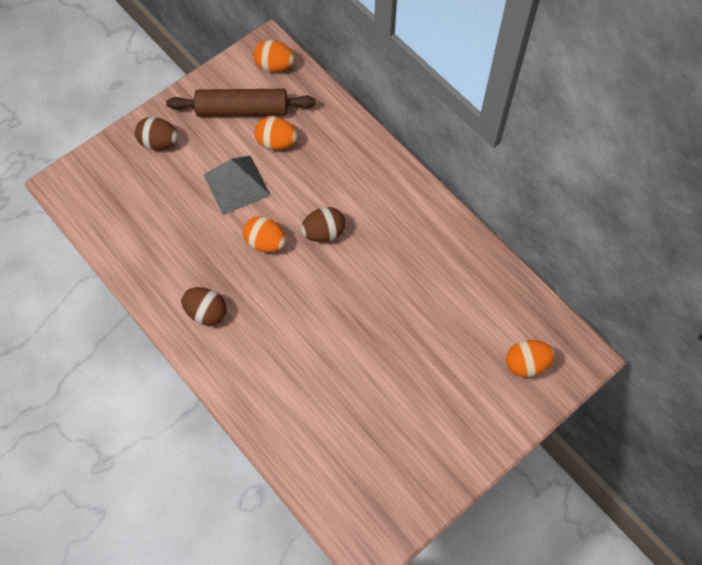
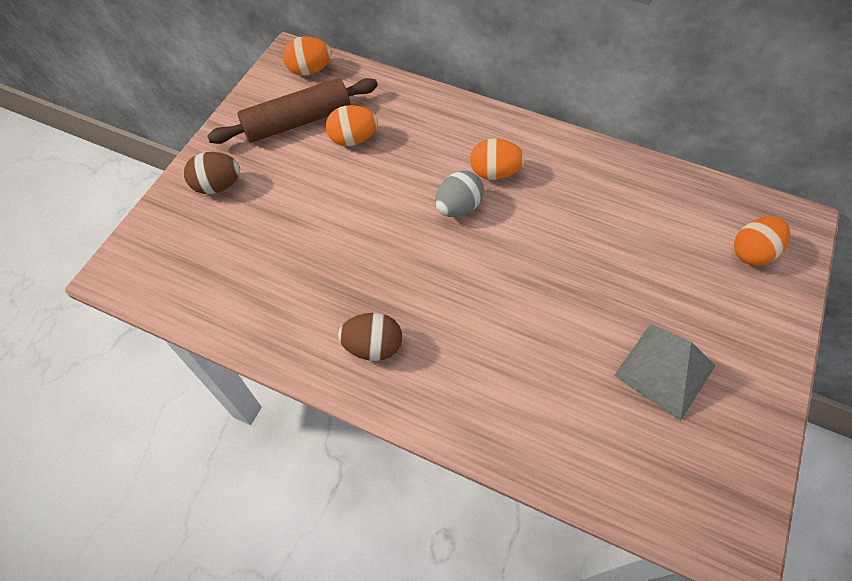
camera: 25 degrees left, 5 degrees down
(236, 184) = (332, 195): grey pyramid -> grey pyramid (664, 370)
(265, 242) = (399, 242): orange egg -> orange egg (494, 172)
(324, 233) = (458, 207): brown egg -> grey egg

